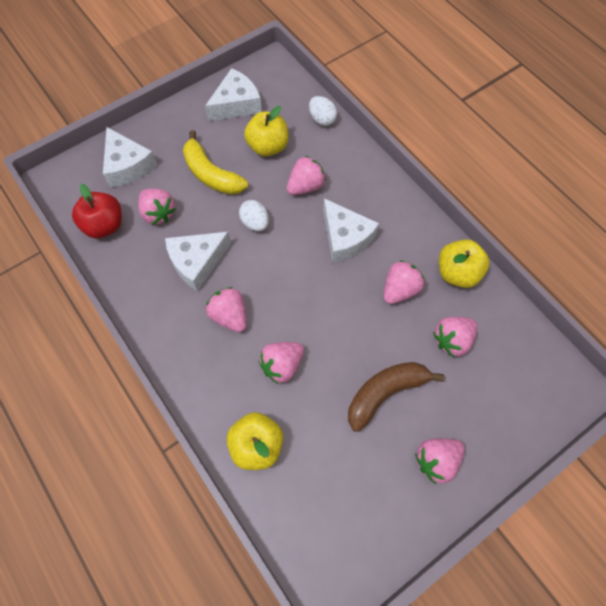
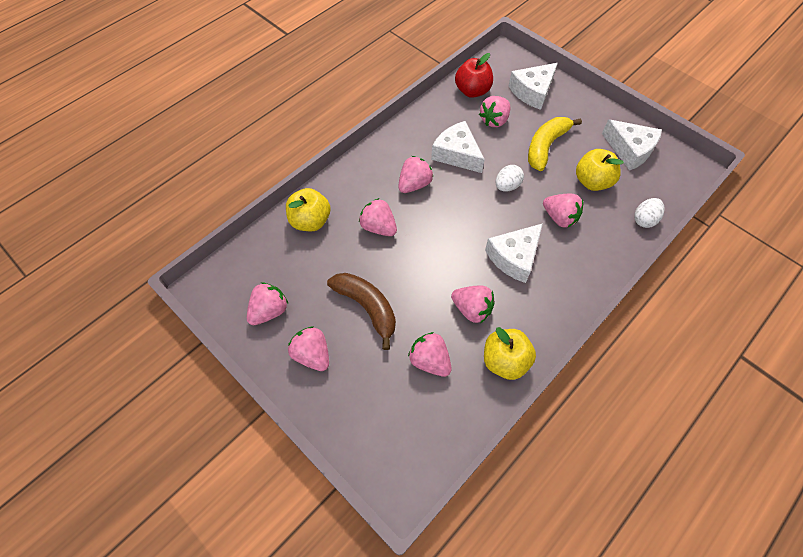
camera: 80 degrees right, 5 degrees down
(376, 507) = (269, 311): none -> pink strawberry

